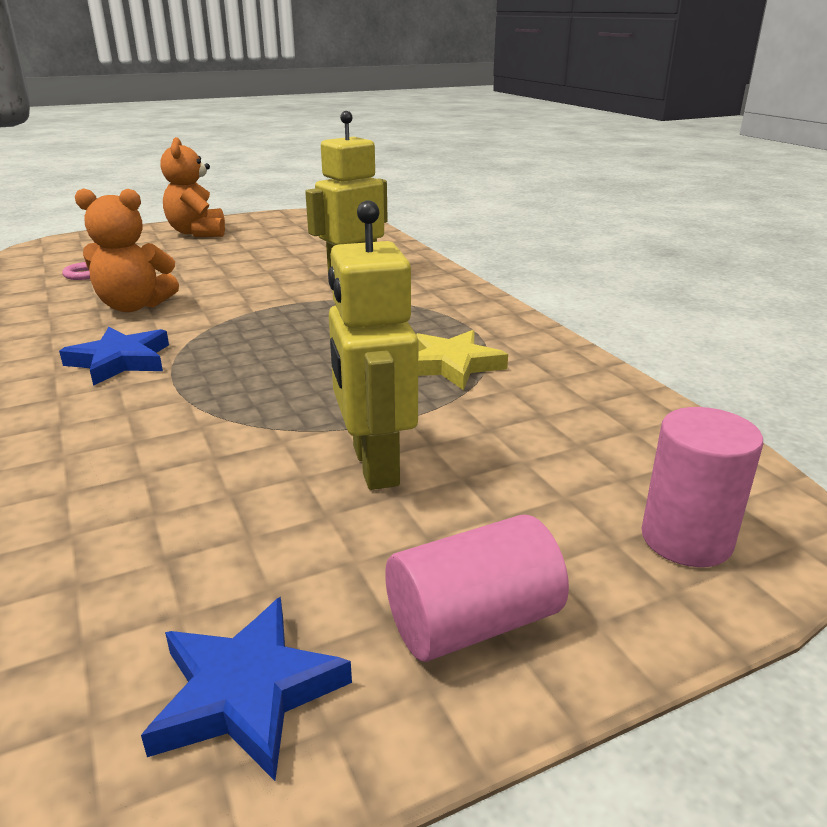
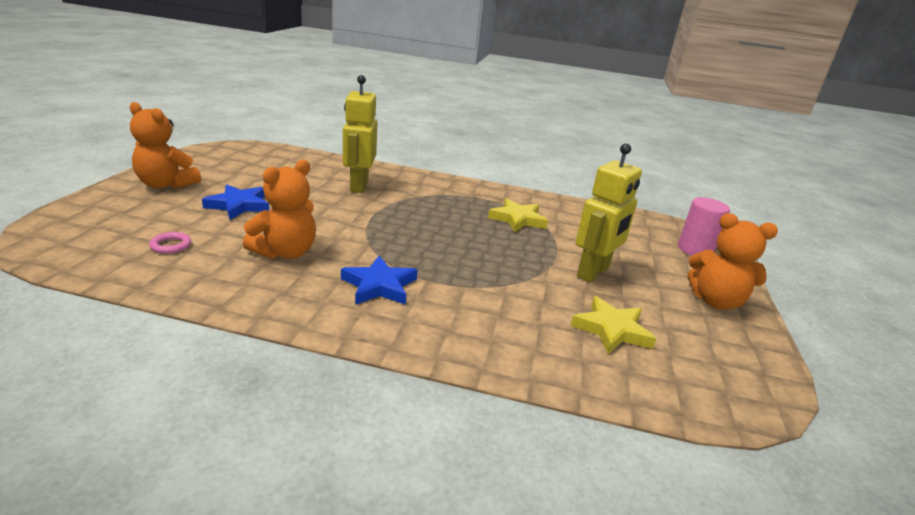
camera: 55 degrees left, 0 degrees up
(194, 534) = (611, 329): none -> yellow star
(246, 692) = (728, 355): blue star -> blue star (239, 205)
(374, 466) = (593, 273): yellow robot -> yellow robot turned 75 degrees counterclockwise
(473, 623) = (715, 301): pink cylinder -> orange teddy bear

